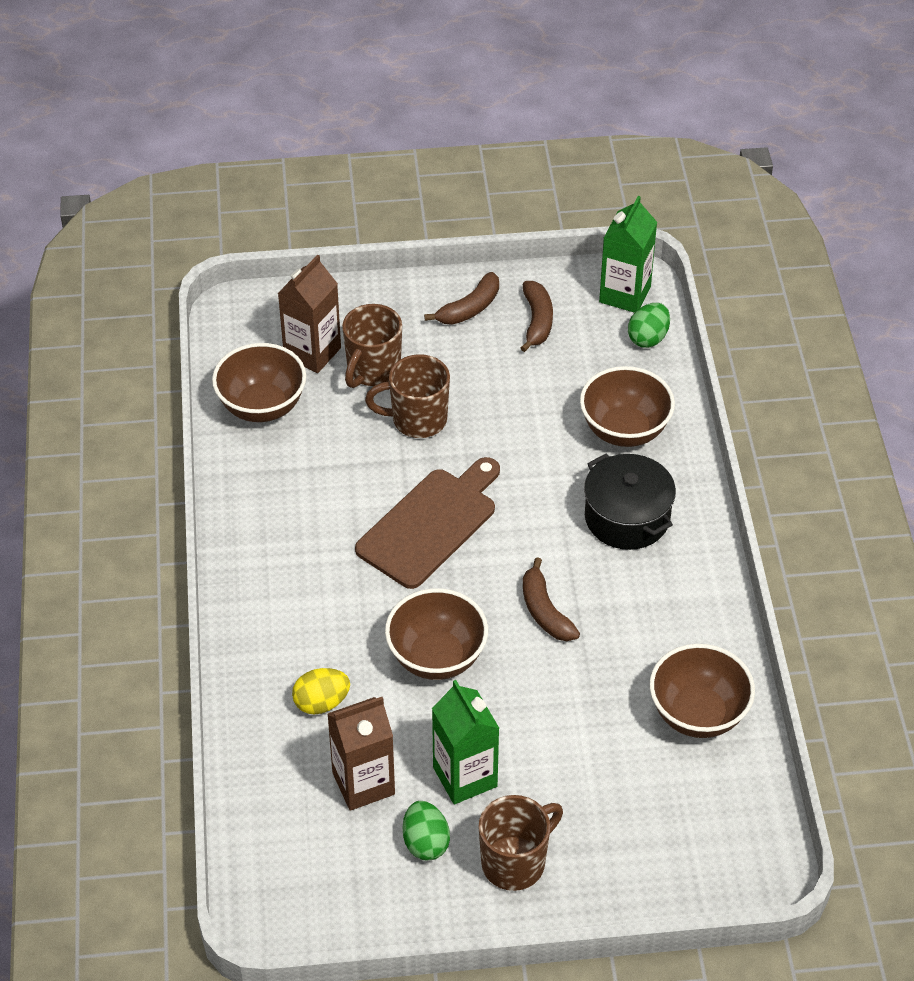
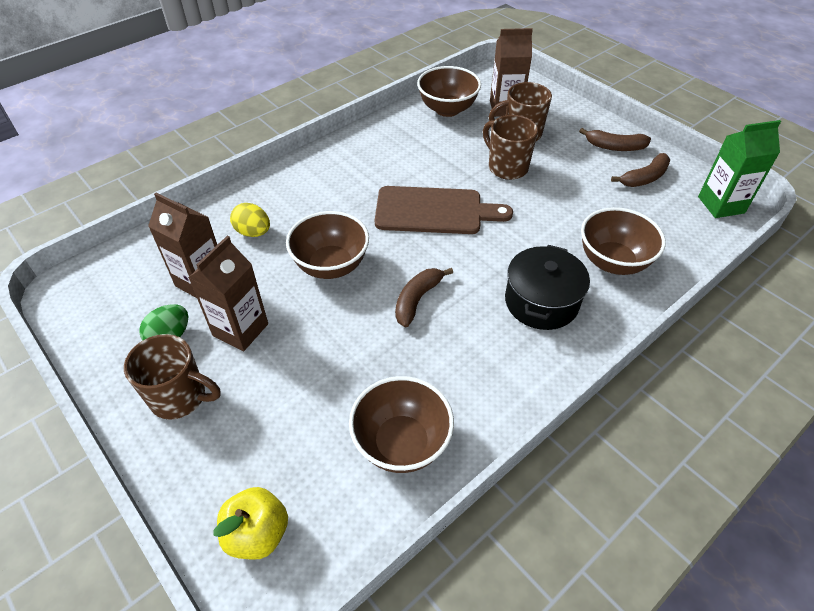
camera: 55 degrees right, 0 degrees up
(465, 777) = (240, 330): green carton -> brown carton
(648, 338) = (703, 234): green egg -> none
(709, 859) = (257, 534): none -> yellow apple

